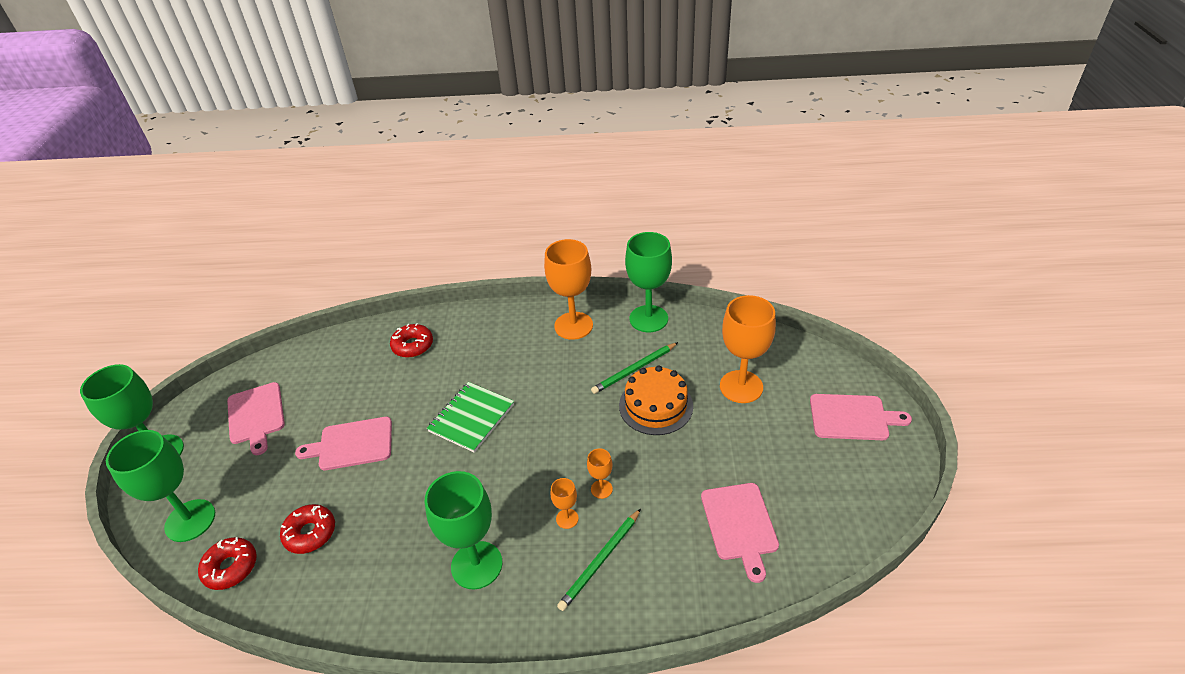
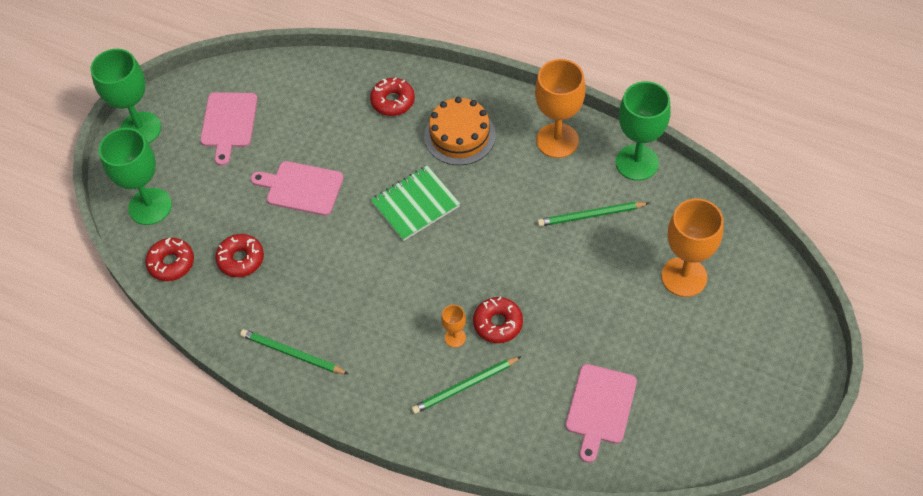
camera: 25 degrees right, 15 degrees up
(402, 605) = (292, 353): none -> green pencil
(476, 565) = (363, 345): green goblet -> none
(601, 489) = (498, 323): orange goblet -> red donut
(656, 405) = (590, 262): orange cake -> orange cake (459, 136)
(852, 417) = (771, 354): pink cutting board -> none

